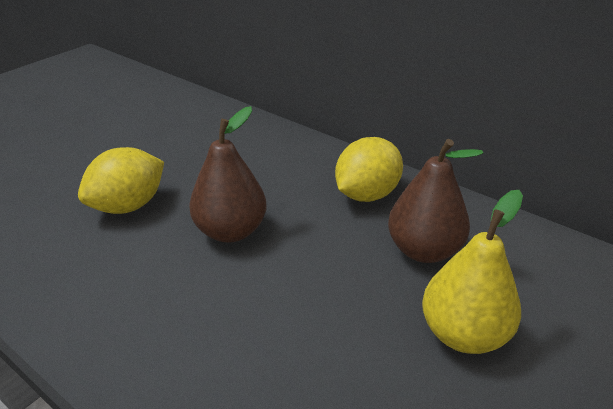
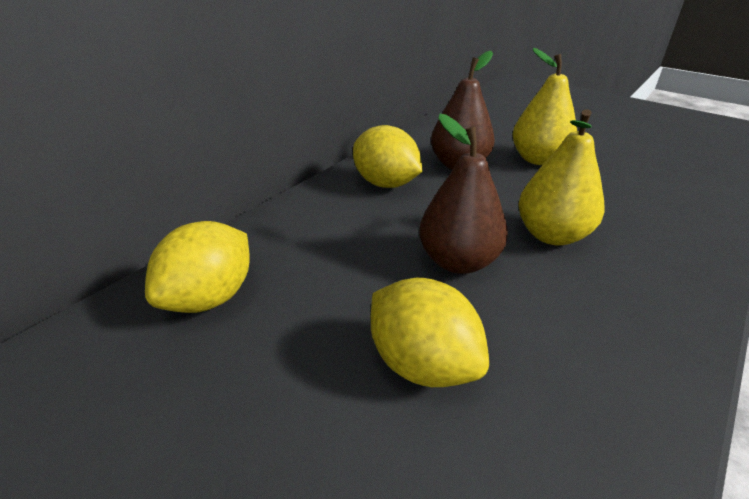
camera: 90 degrees left, 0 degrees up
(212, 128) = (210, 297): none -> yellow lemon
(265, 303) = (551, 235): none -> yellow pear

